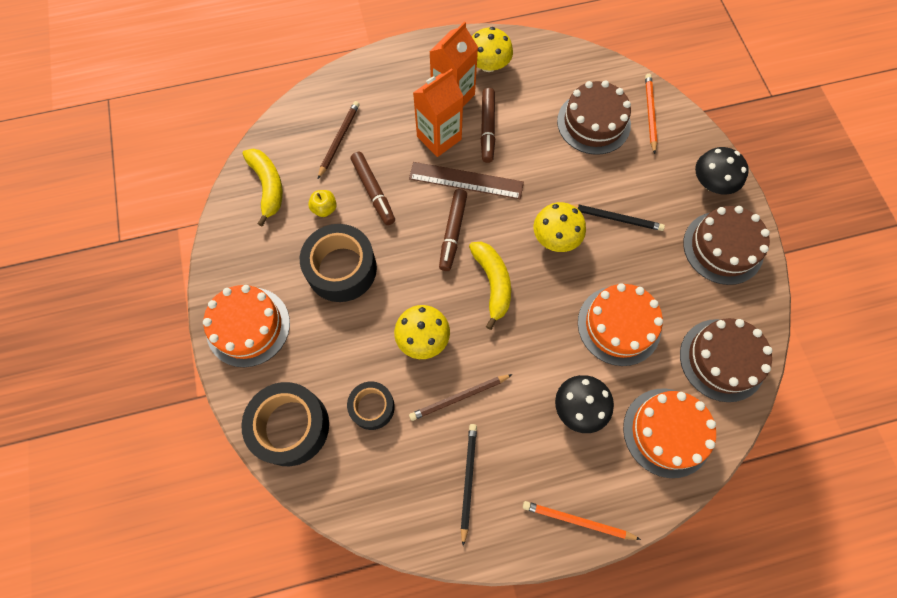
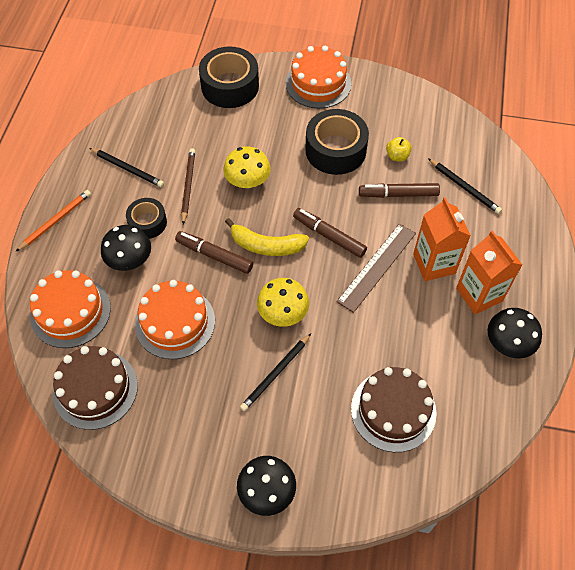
camera: 115 degrees right, 10 degrees down
(268, 186) = (437, 126): yellow banana -> none
(339, 140) = (464, 187): brown pencil -> black pencil
(372, 407) = (214, 133): black tape -> black tape (147, 223)
(487, 129) = (427, 308): brown marker -> brown marker (214, 255)
(488, 65) = (508, 343): yellow mushroom -> black mushroom
(649, 113) = (381, 476): orange pencil -> none
(723, 247) = (193, 457): brown cake -> none

